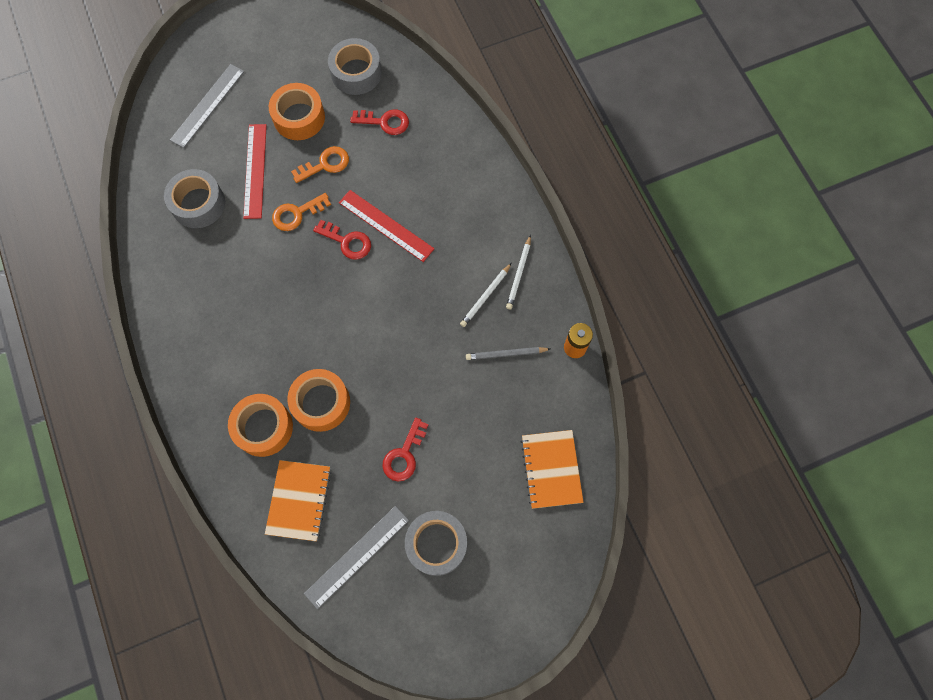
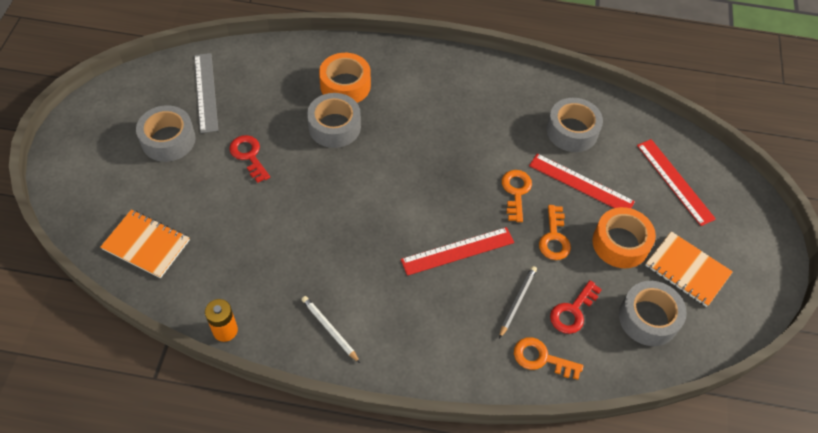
camera: 120 degrees right, 15 degrees down
(207, 105) = (675, 181): grey ruler -> red ruler
(299, 500) = (274, 80): orange notebook -> orange notebook (687, 270)
(321, 403) = (334, 127): orange tape -> grey tape
(347, 242) = (462, 214): red key -> none
(438, 124) = (541, 358): none -> orange key
(485, 296) = (330, 288): white pencil -> none
(506, 354) = (266, 272): grey pencil -> grey pencil (517, 301)

